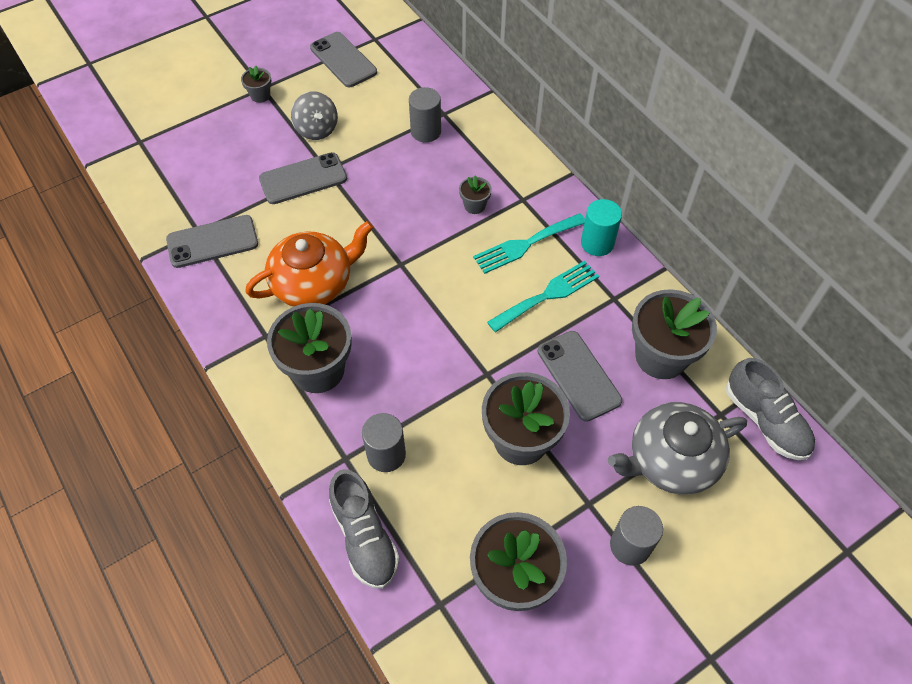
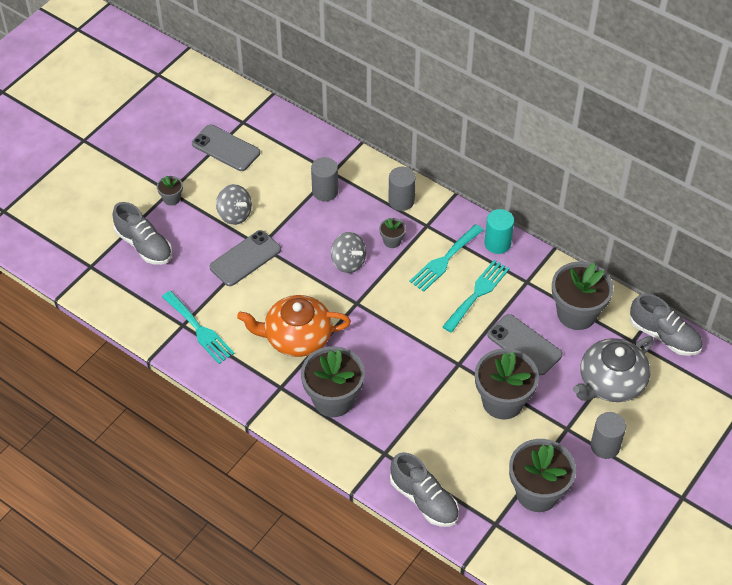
camera: 20 degrees left, 5 degrees down
(205, 135) = (144, 245): none -> grey shoe
(212, 242) = (199, 330): grey phone -> turquoise fork
(314, 283) = (297, 337): orange teapot -> orange teapot turned 135 degrees counterclockwise
(386, 454) = (412, 441): grey cylinder -> grey cylinder (401, 201)
(414, 215) = (348, 262): none -> grey spinning top

